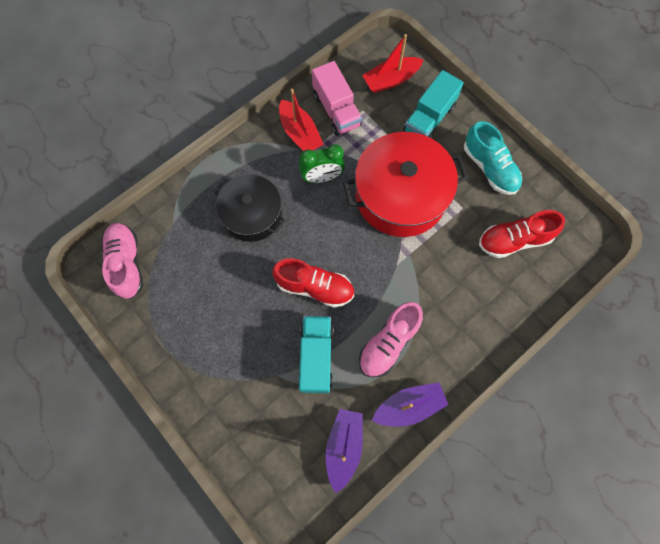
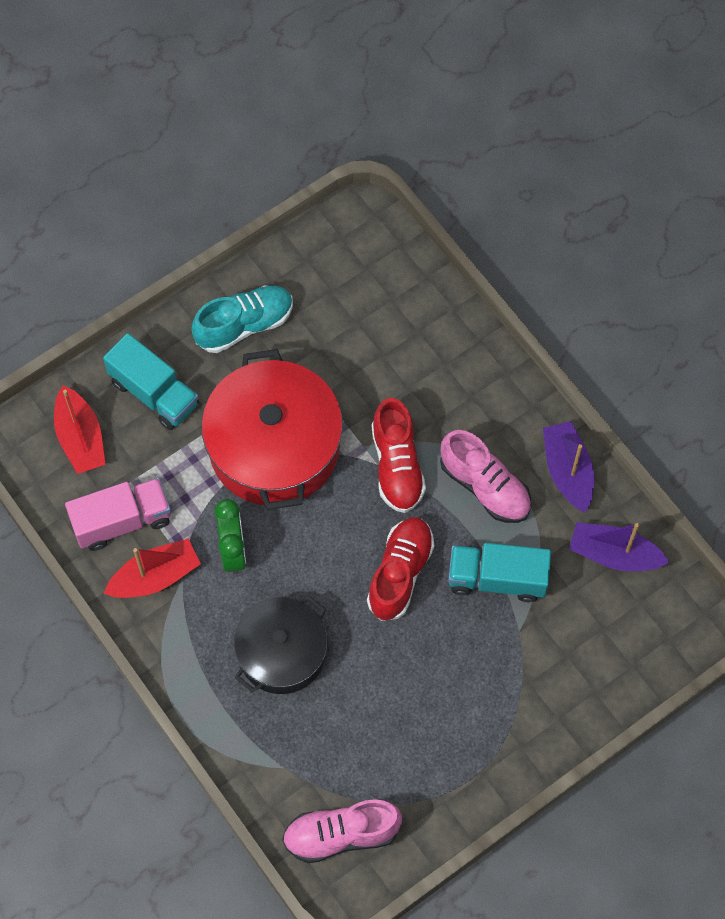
camera: 85 degrees left, 5 degrees down
(514, 240) = (355, 312): red shoe -> red shoe (397, 465)

